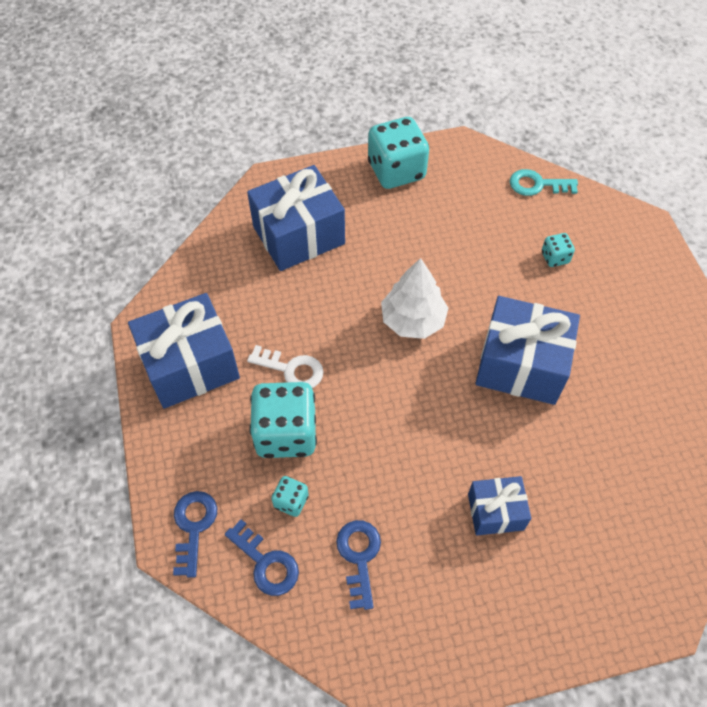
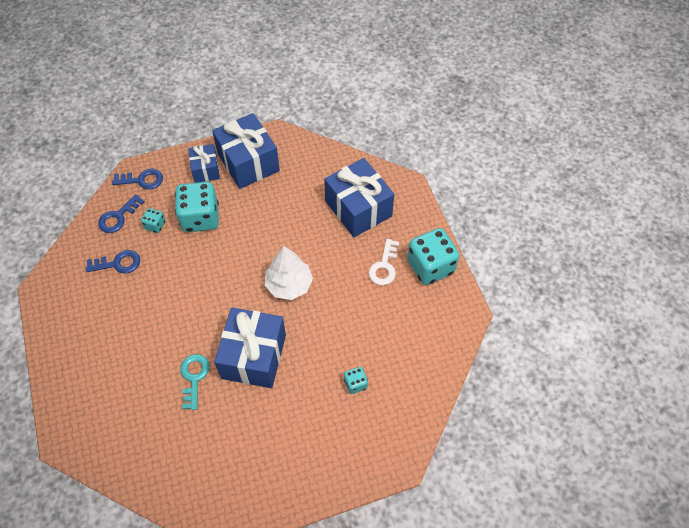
camera: 85 degrees right, 0 degrees up
(291, 369) = (246, 216): white key -> white key (384, 266)
(495, 512) = (142, 339): blue gift -> blue gift (205, 170)
(537, 185) = (432, 372): turquoise key -> turquoise key (194, 377)

